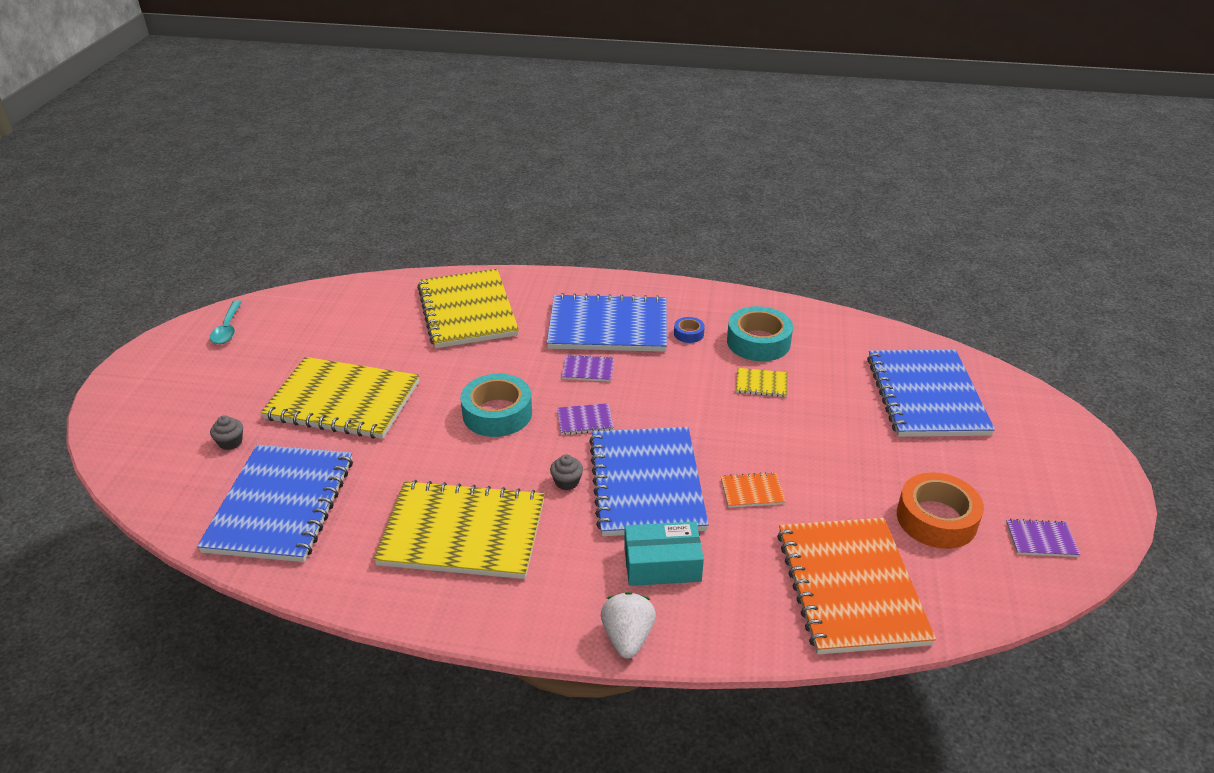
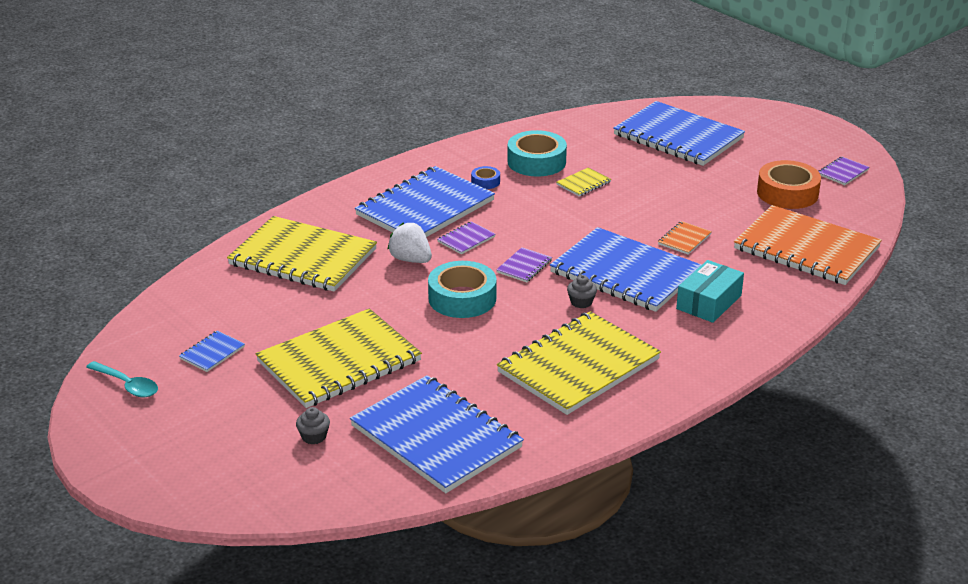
camera: 50 degrees left, 5 degrees down
(300, 340) = (212, 353): none -> blue notebook
(627, 637) = (756, 343): white strawberry -> white strawberry (410, 260)

